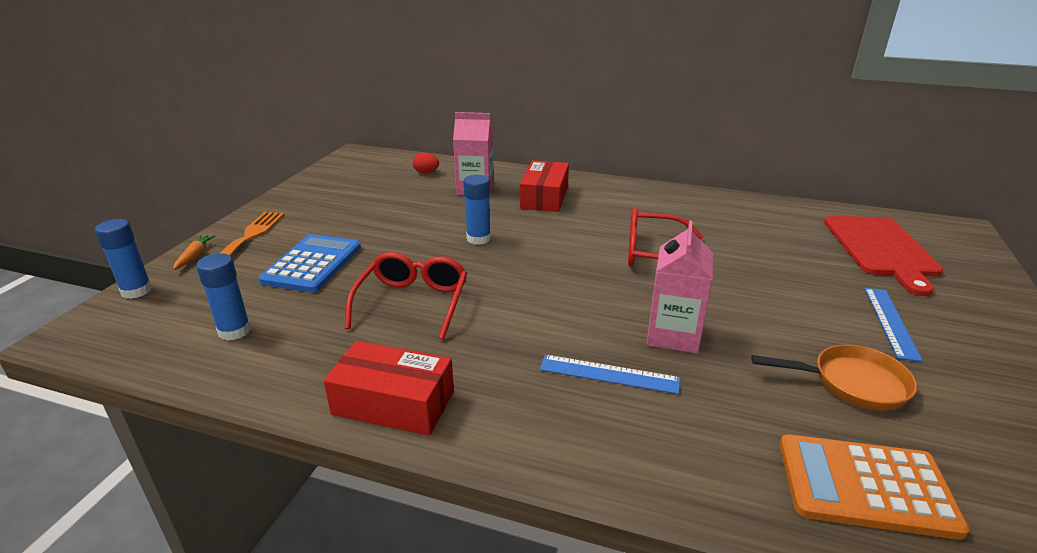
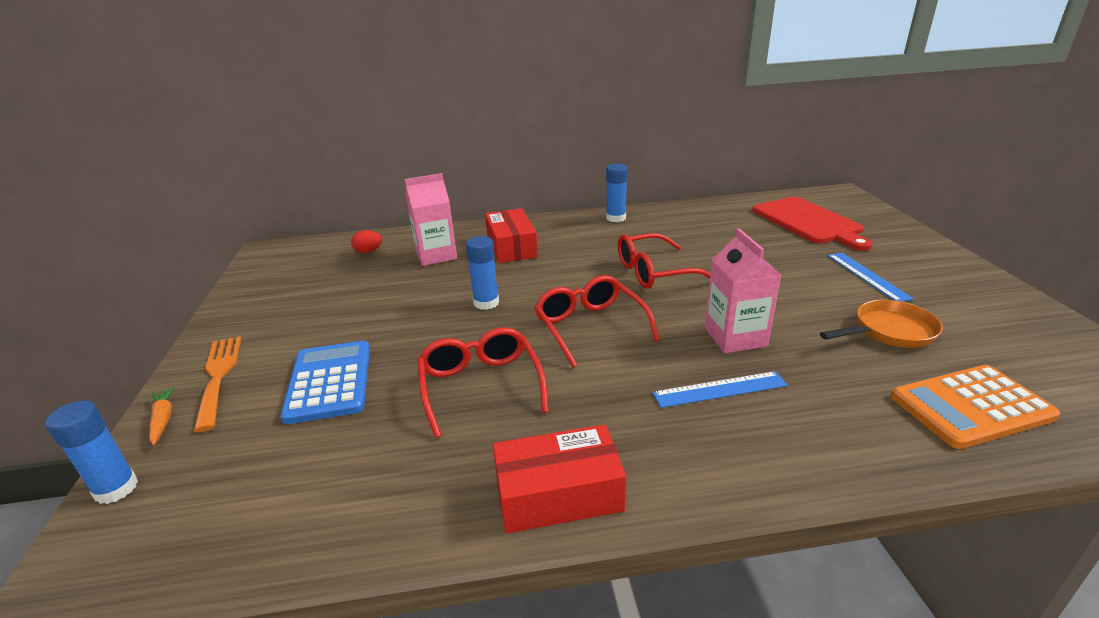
camera: 25 degrees left, 0 degrees up
(234, 331) = (303, 488): blue glue stick -> blue glue stick (616, 218)
(545, 284) = (590, 327): none -> red glasses

